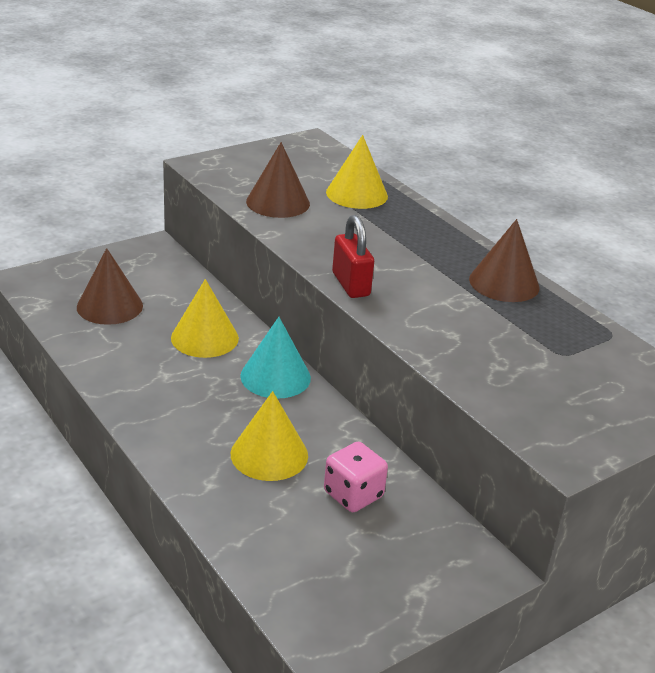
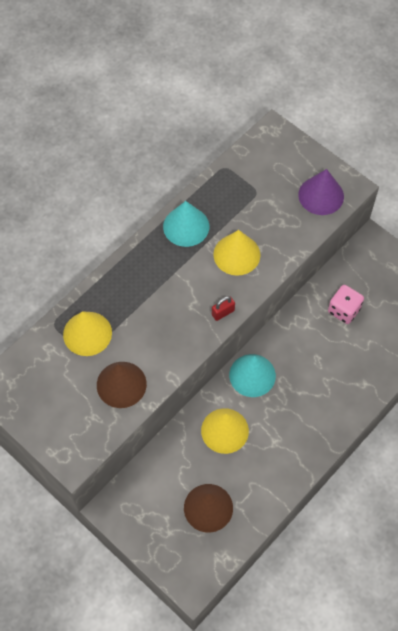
camera: 100 degrees left, 30 degrees up
(269, 454) = (328, 360): yellow cone -> yellow cone (236, 254)
(350, 284) = (223, 312): red padlock -> red padlock, size x0.62
(504, 283) = (186, 226): brown cone -> turquoise cone
(550, 418) = (321, 195): none -> purple cone

